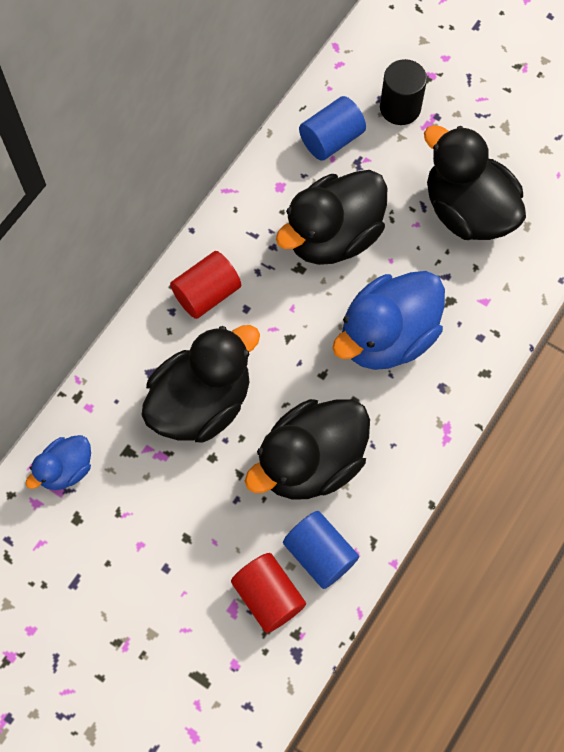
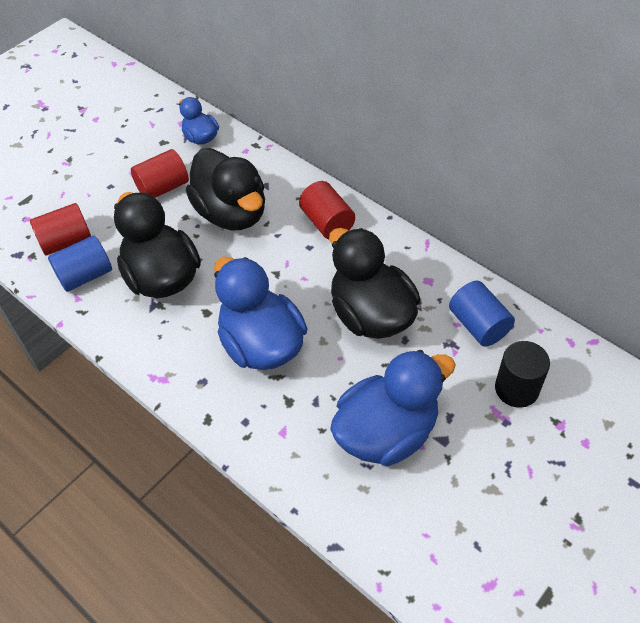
camera: 100 degrees right, 15 degrees down
(164, 497) = (163, 187): none -> red cylinder
(467, 211) = (386, 432): black duck -> blue duck

